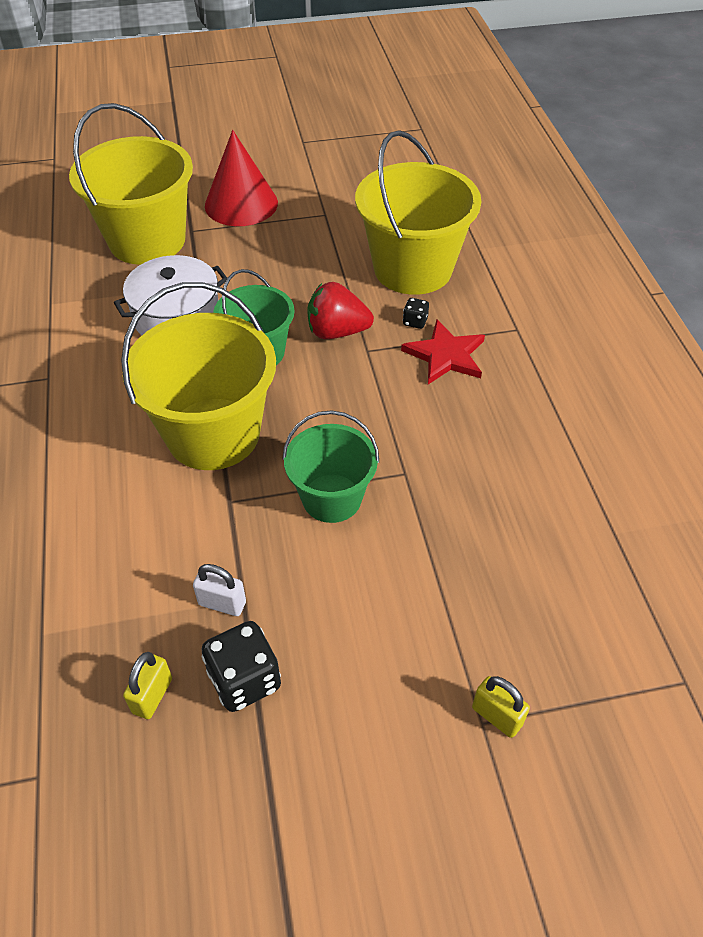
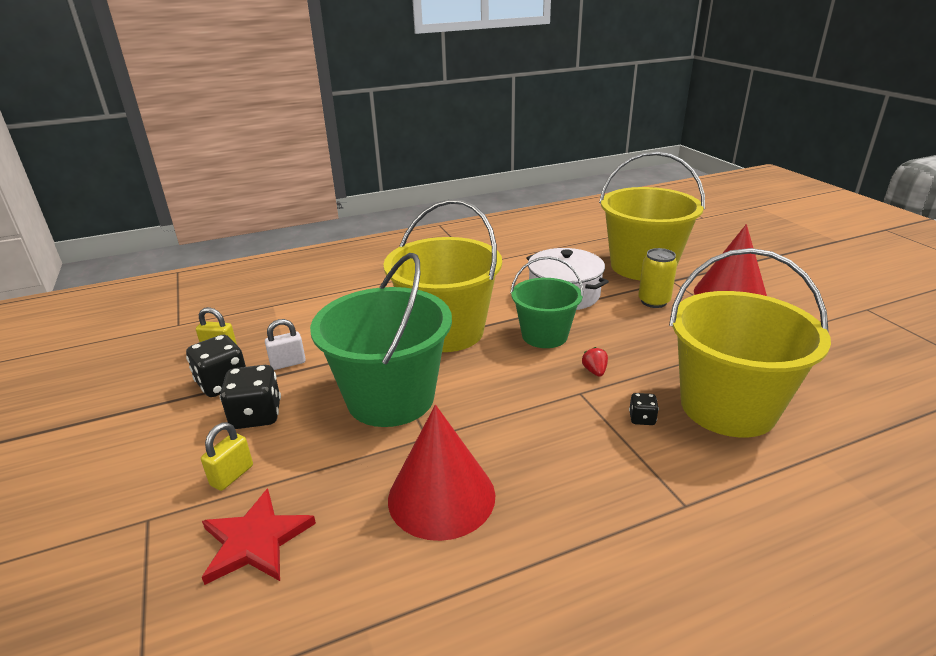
camera: 80 degrees right, 20 degrees down
(222, 603) = (288, 363): white padlock -> white padlock turned 60 degrees clockwise
(228, 256) = (653, 301): none -> yellow can
(327, 632) = (256, 415): none -> black dice
(332, 498) = (390, 398): green bucket -> green bucket, size x1.66
(337, 332) = (594, 371): red strawberry -> red strawberry, size x0.47
(445, 355) = (602, 447): red star -> red star (255, 540)
(486, 471) = (441, 496): none -> red cone
(497, 716) = (150, 529): yellow padlock -> yellow padlock (232, 475)

